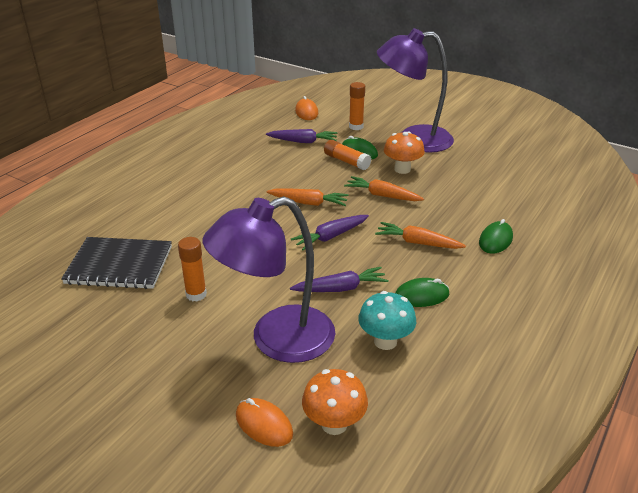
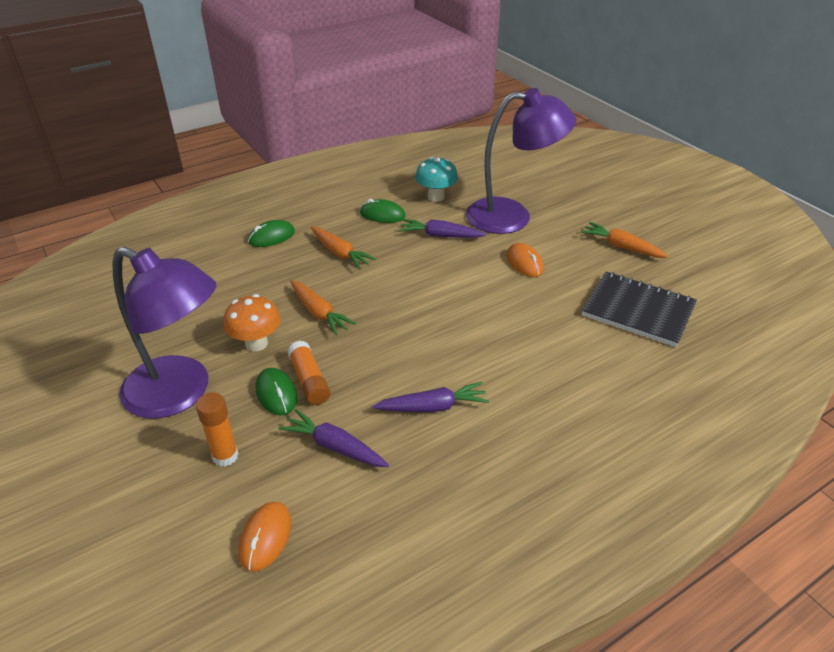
camera: 155 degrees left, 5 degrees up
(196, 294) = (566, 263): orange glue stick -> none
(264, 424) = (541, 180): orange mouse -> orange mouse (524, 263)
(308, 203) = (407, 328): orange carrot -> orange carrot (621, 247)
(330, 237) = (414, 281): purple carrot -> purple carrot (433, 407)
(334, 424) = (499, 171): orange mushroom -> none

